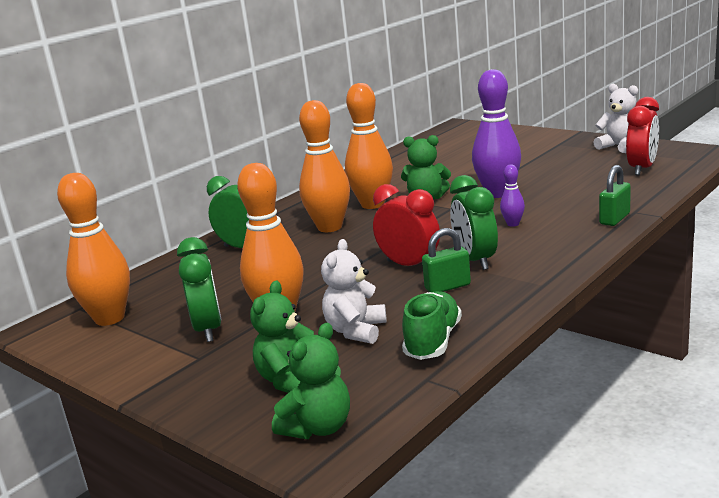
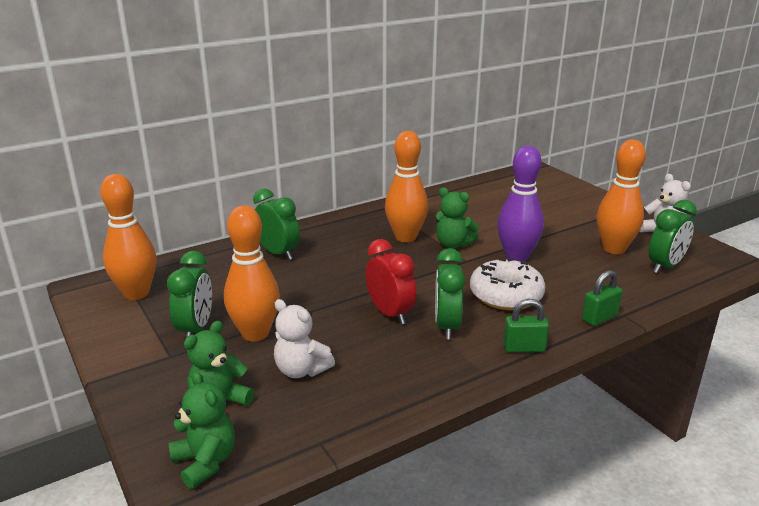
camera: 15 degrees right, 5 degrees up
(318, 427) = (205, 462): green teddy bear -> green teddy bear turned 90 degrees counterclockwise
(329, 227) = (355, 251): orange bowling pin -> orange bowling pin (614, 249)
(356, 331) = (301, 370): white teddy bear -> white teddy bear turned 90 degrees counterclockwise
(433, 341) = (352, 403): green shoe -> none
(447, 287) = (404, 348): green padlock -> green padlock (524, 348)
(513, 224) = (506, 295): purple bowling pin -> white donut
(642, 169) = (665, 266): red clock -> green clock

